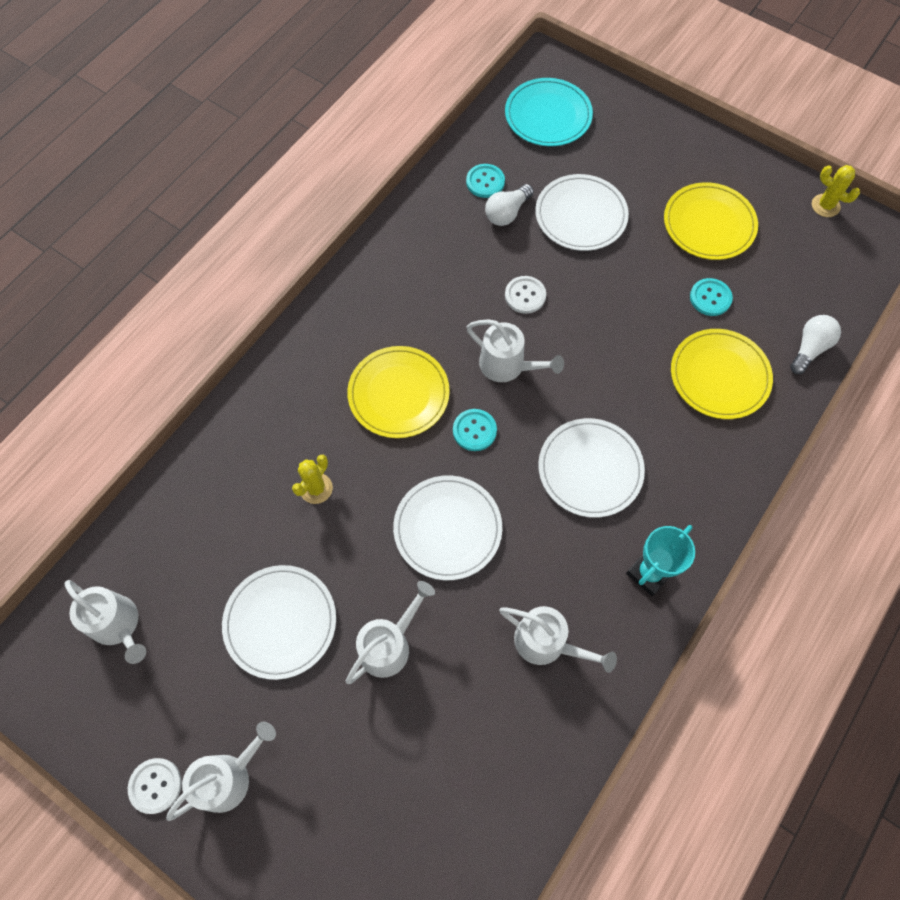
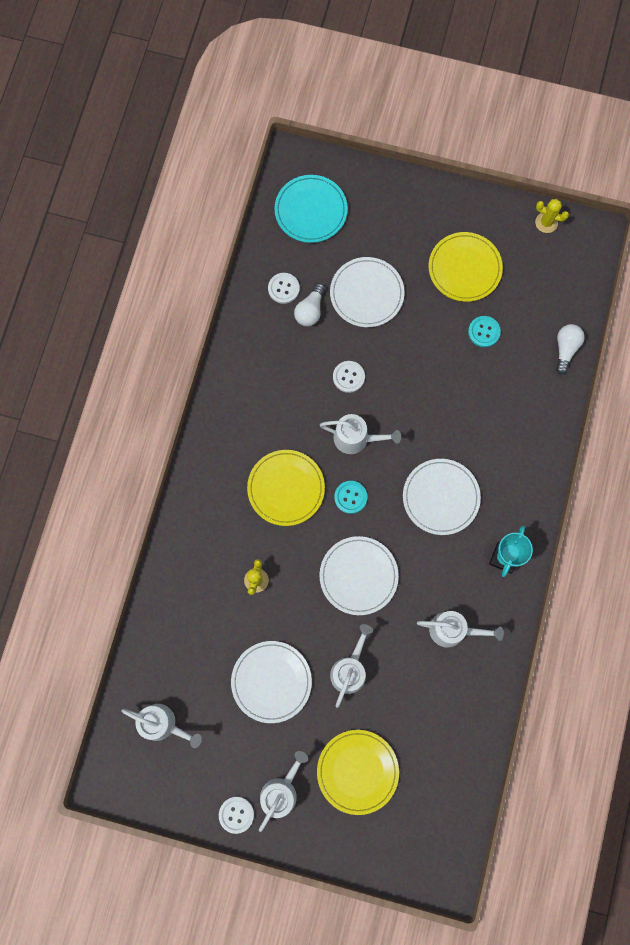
camera: 20 degrees left, 10 degrees up
(485, 182) = (283, 288): turquoise button -> white button
(719, 376) = (508, 393): yellow plate -> yellow plate (357, 771)

